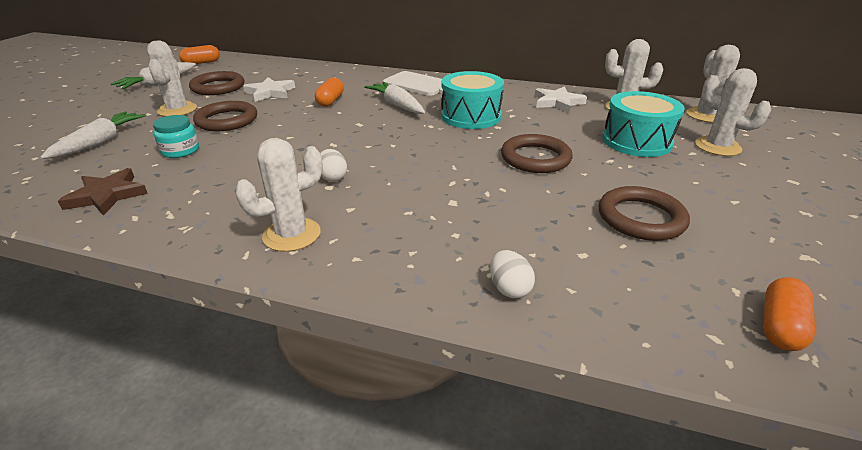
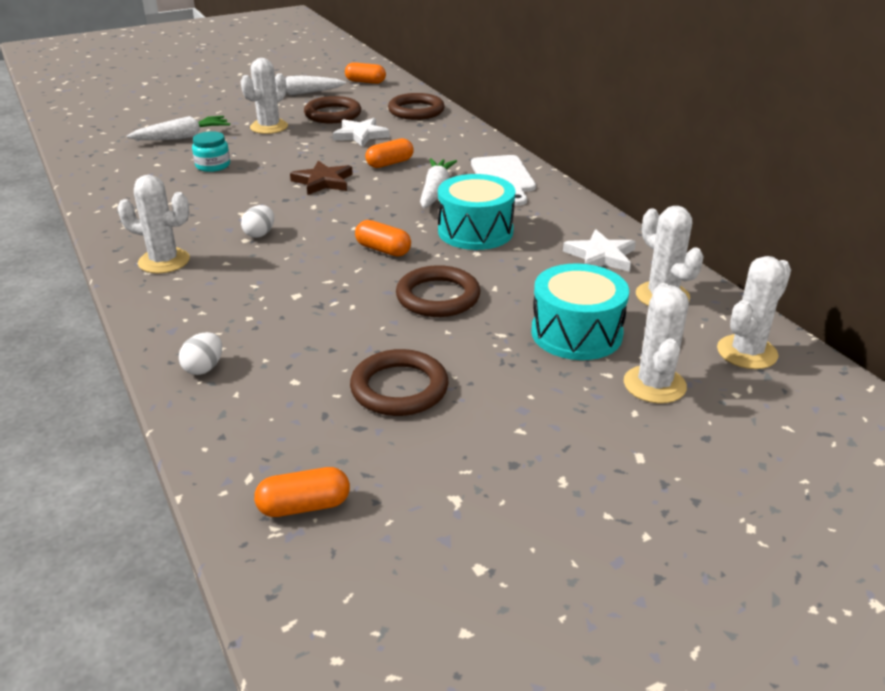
camera: 45 degrees right, 0 degrees up
(107, 195) = (125, 182): brown star -> brown star (323, 182)
(227, 120) = (283, 151): brown ring -> brown ring (416, 111)
(443, 148) = (383, 250): none -> orange capsule

